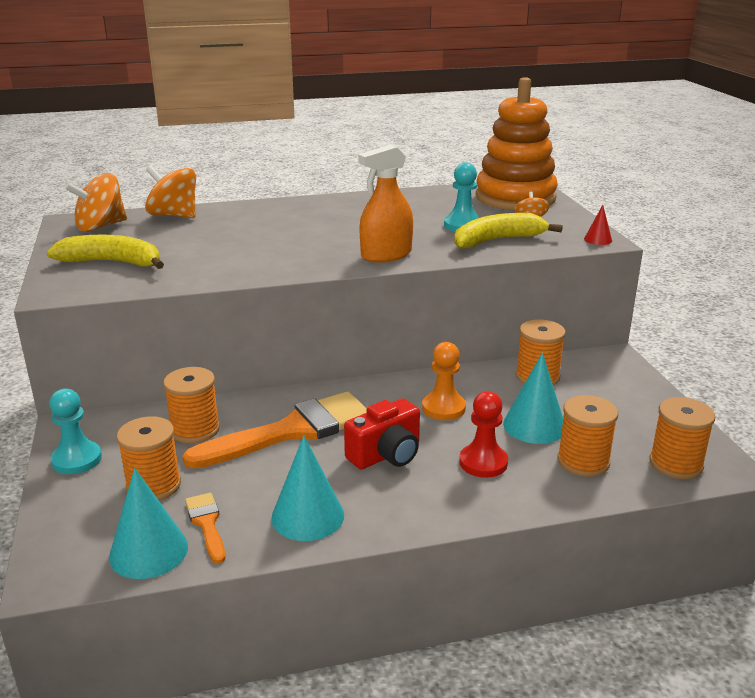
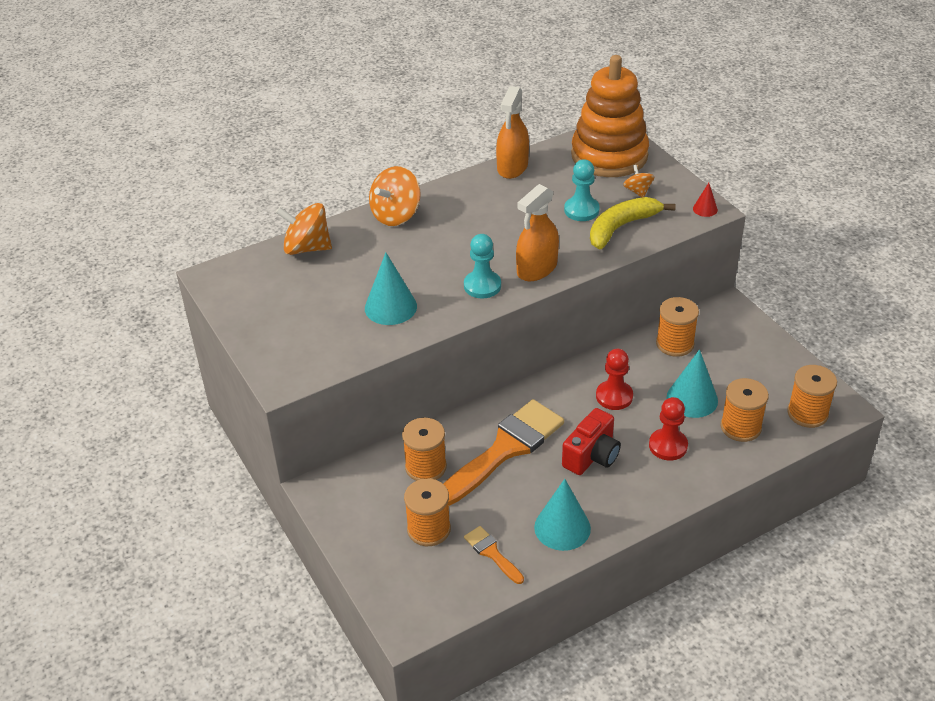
camera: 15 degrees left, 15 degrees up
(77, 459) = (349, 520): turquoise pawn -> turquoise pawn (482, 286)
(100, 226) = (249, 279): orange spinning top -> orange spinning top (396, 215)
(112, 262) = (302, 330): yellow banana -> none
(149, 551) = (464, 587): turquoise cone -> turquoise cone (390, 307)
(413, 194) = (512, 167): none -> orange spray bottle
(443, 408) = (614, 396): orange pawn -> red pawn

